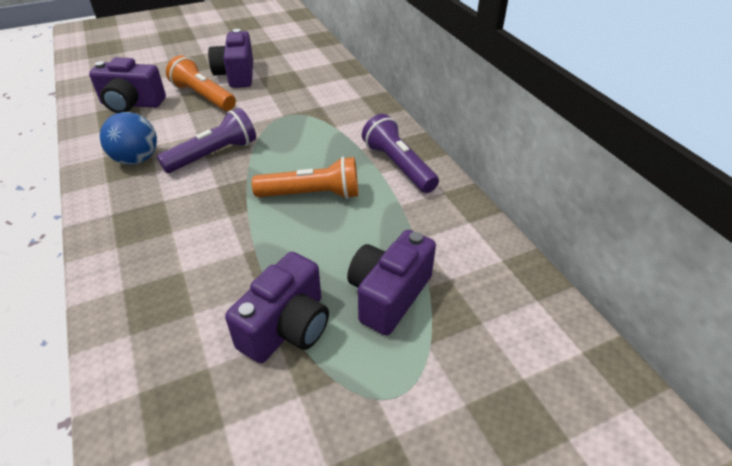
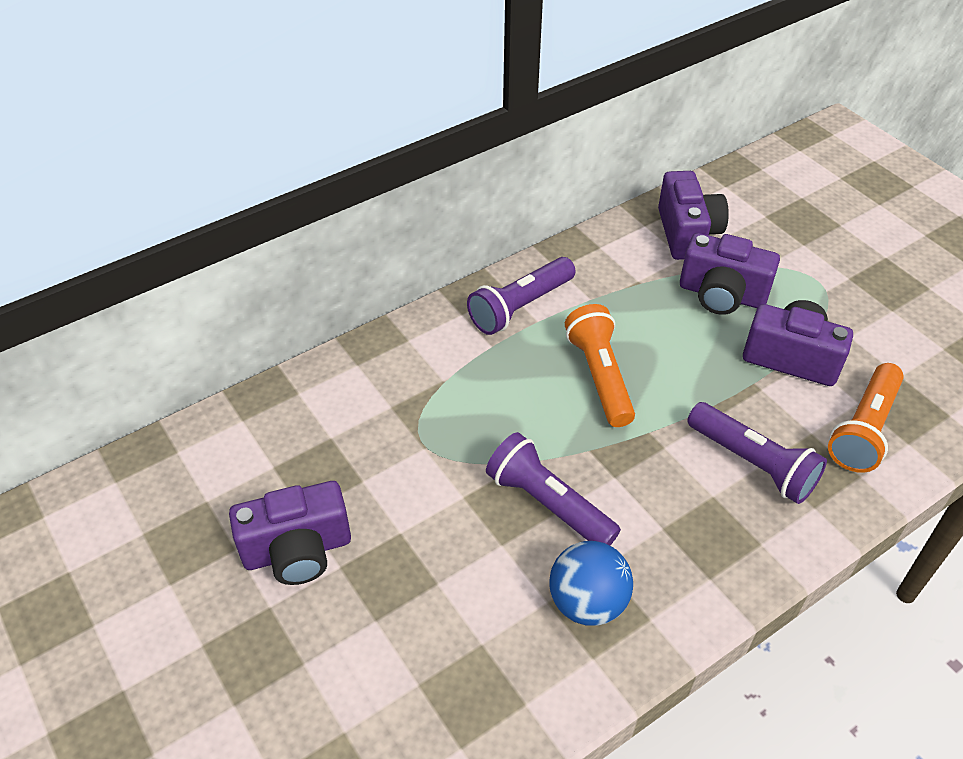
camera: 100 degrees left, 5 degrees up
(131, 104) = (427, 691): purple camera -> purple camera (687, 233)
(185, 262) = (753, 464): none -> purple flashlight
(203, 96) = (383, 578): orange flashlight -> orange flashlight (863, 429)

